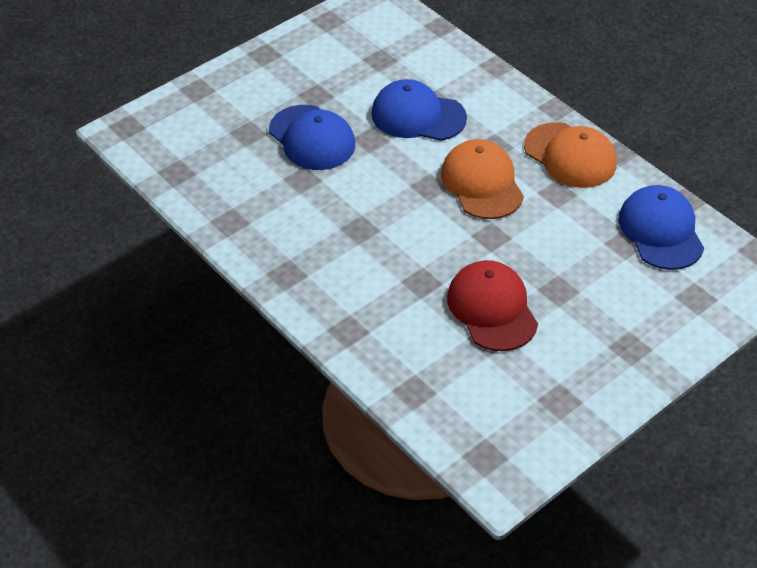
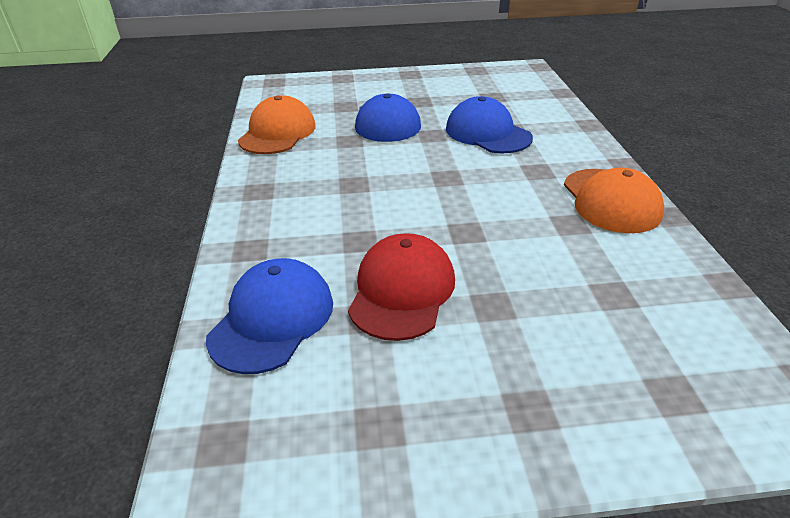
camera: 35 degrees right, 10 degrees down
(482, 183) = (498, 191): orange cap -> orange cap (277, 133)
(661, 231) = (672, 300): blue cap -> blue cap (272, 319)

